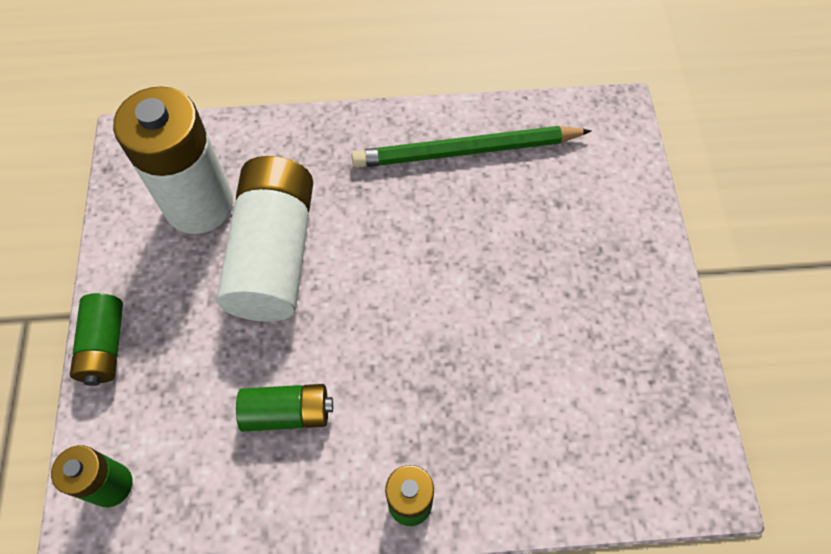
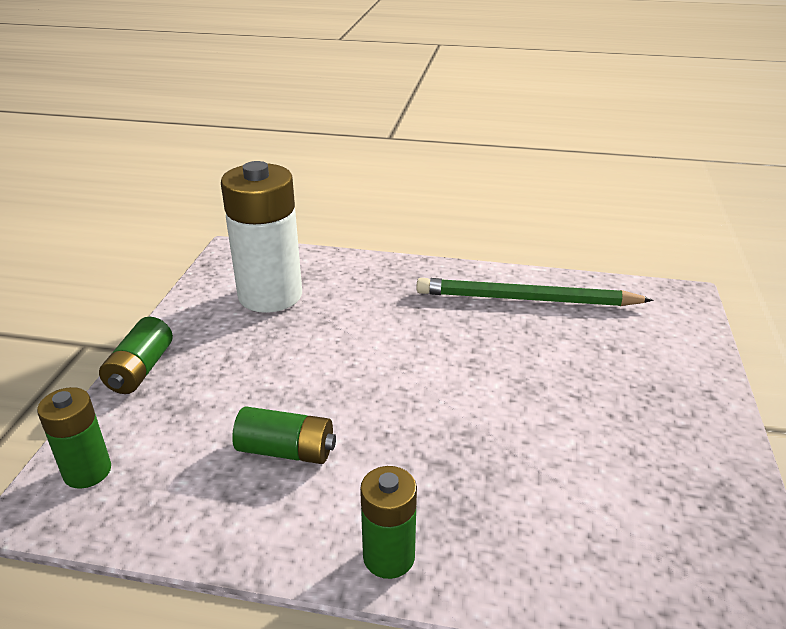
camera: 15 degrees right, 30 degrees down
(273, 254) = (322, 336): white battery -> none

